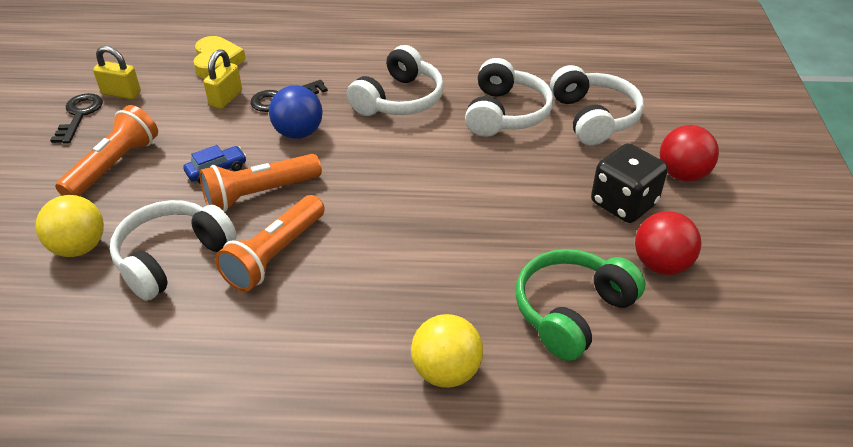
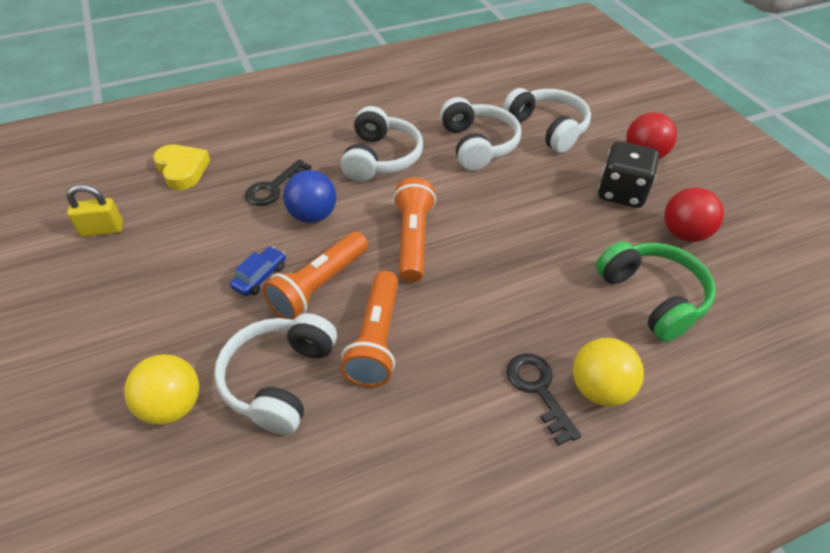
camera: 25 degrees left, 5 degrees up
(79, 115) = (71, 266): black key -> black key (538, 390)
(114, 166) = (149, 307): orange flashlight -> orange flashlight (413, 239)
(226, 98) = (218, 203): yellow padlock -> none
(572, 312) = (652, 297): green headphones -> green headphones turned 135 degrees clockwise

